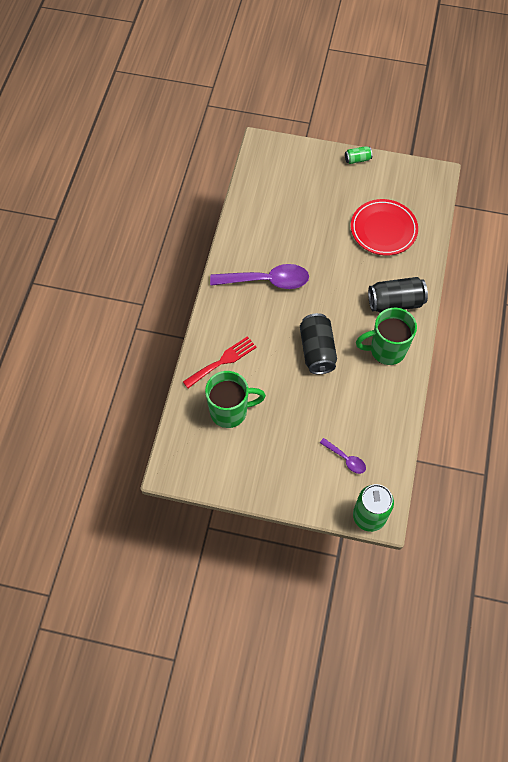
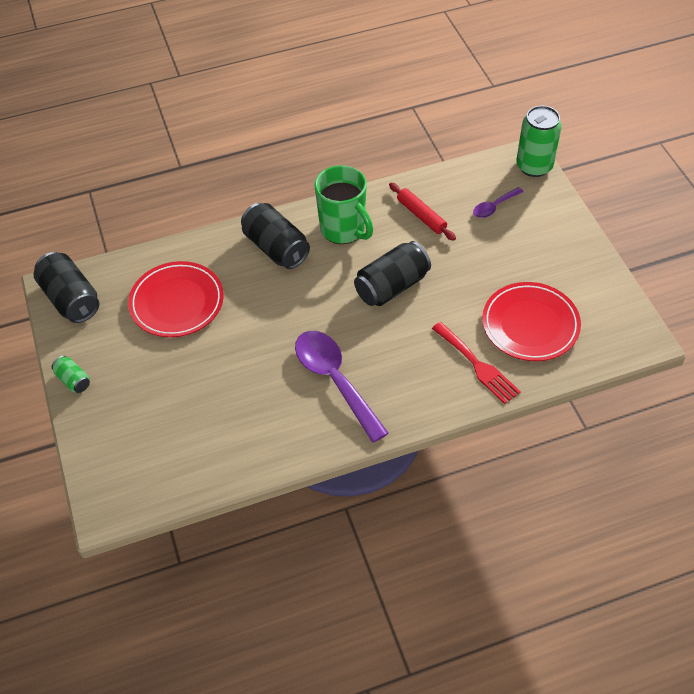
camera: 120 degrees left, 10 degrees down
(222, 361) = (477, 365): red fork -> red fork turned 150 degrees counterclockwise
(230, 411) = (530, 325): green mug -> red plate
(346, 459) = (494, 207): purple spoon -> purple spoon turned 135 degrees counterclockwise
(368, 406) = (421, 215): none -> red rolling pin
(422, 179) = (71, 299): none -> black can

